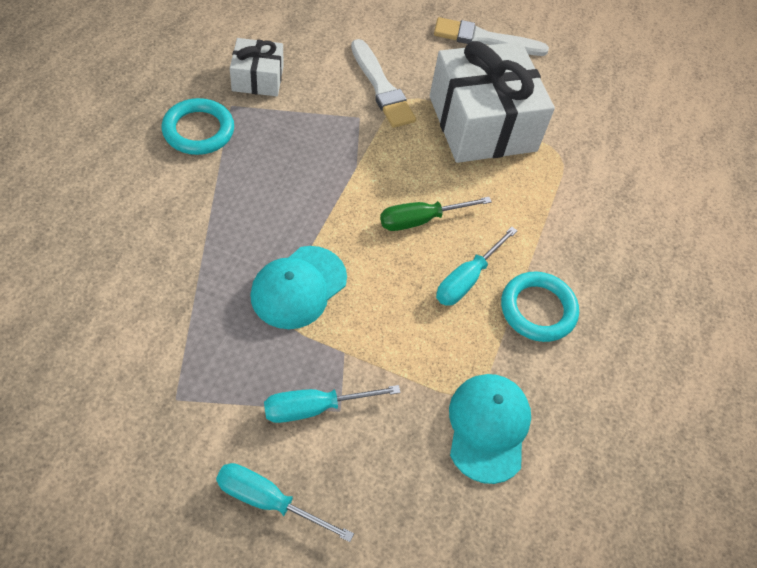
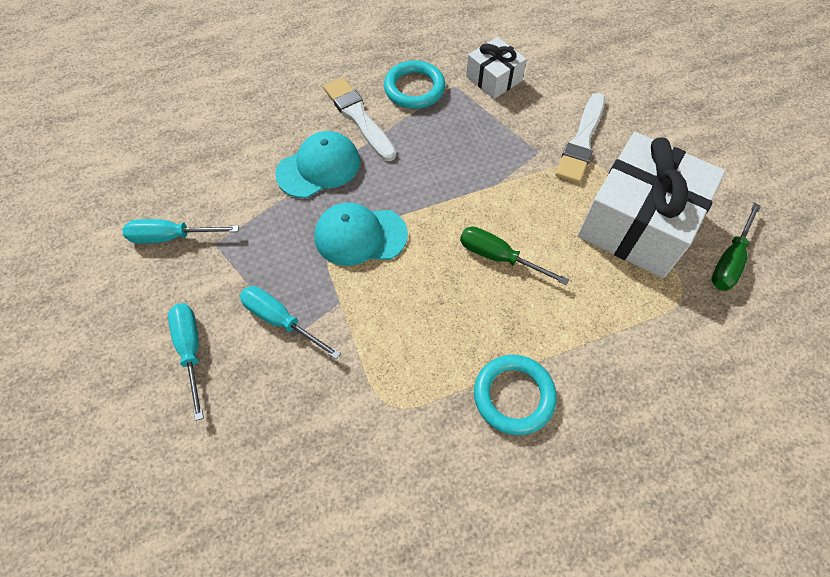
camera: 55 degrees right, 5 degrees up
(467, 279) = (483, 327): turquoise screwdriver -> turquoise screwdriver (171, 237)
(485, 39) = (721, 160): white brush -> white brush (359, 117)
(488, 427) = (373, 442): turquoise cap -> turquoise cap (319, 167)
(560, 109) = (729, 260): none -> green screwdriver

